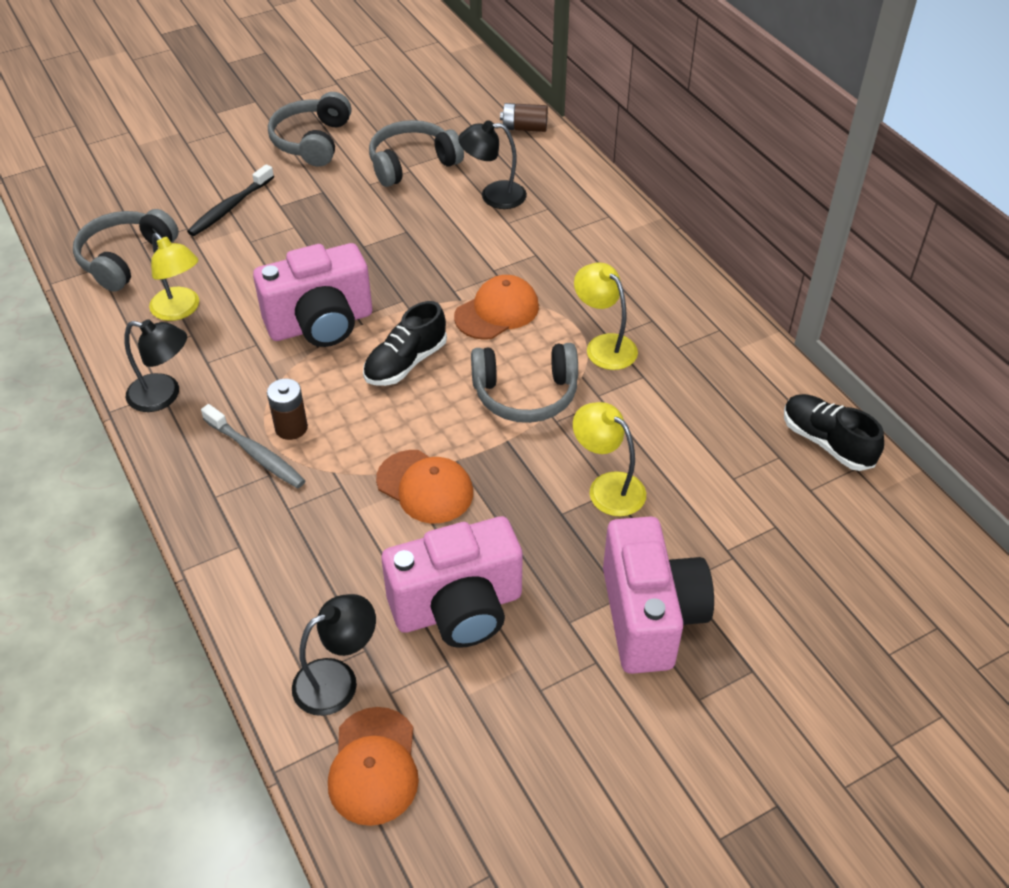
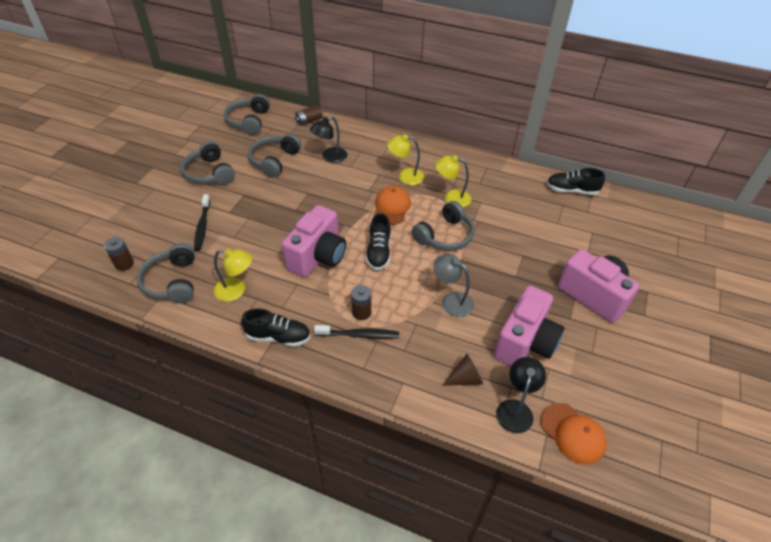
camera: 40 degrees left, 0 degrees up
(100, 208) = (124, 264): none -> brown battery
(164, 395) = (278, 337): black lamp -> black shoe
(256, 453) = (359, 335): grey toothbrush -> black toothbrush
(321, 596) = (465, 378): none -> brown cone
(425, 487) = (451, 301): orange cap -> grey lamp
(441, 91) = (249, 121): none -> grey headphones
(607, 487) = (520, 254): yellow lamp -> yellow lamp (405, 176)

